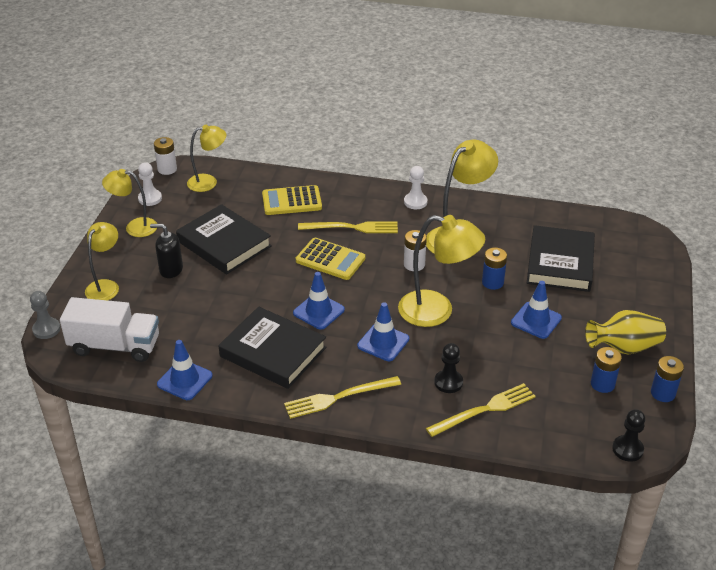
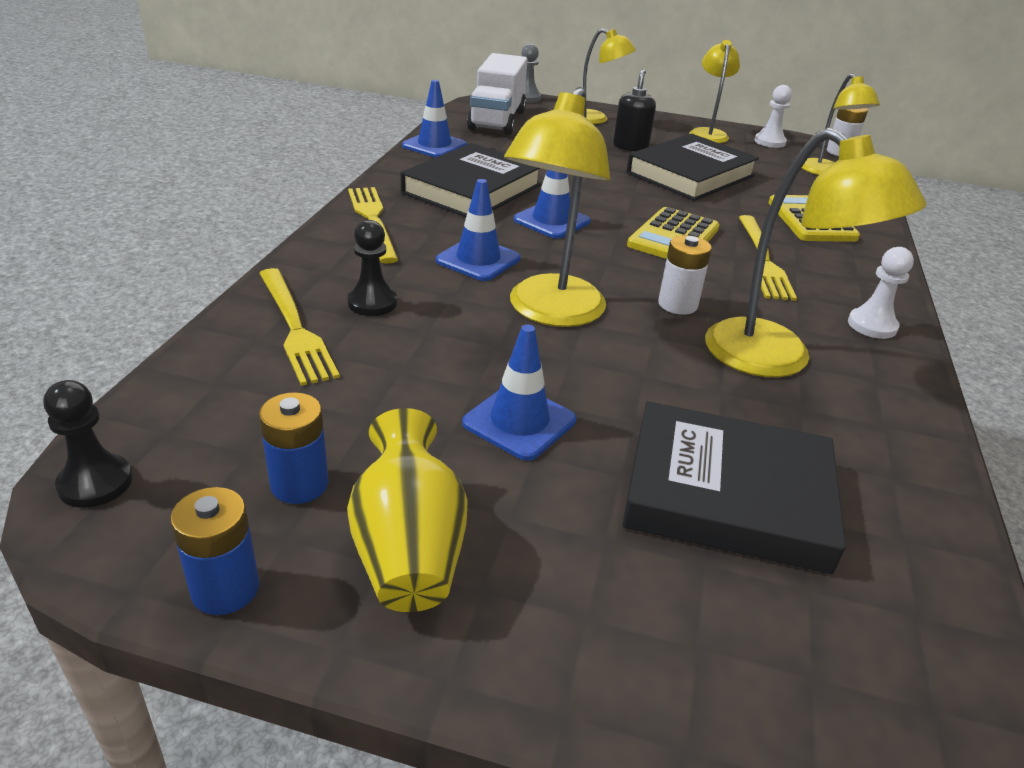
camera: 90 degrees right, 5 degrees down
(492, 282) = (639, 383): blue battery -> none

